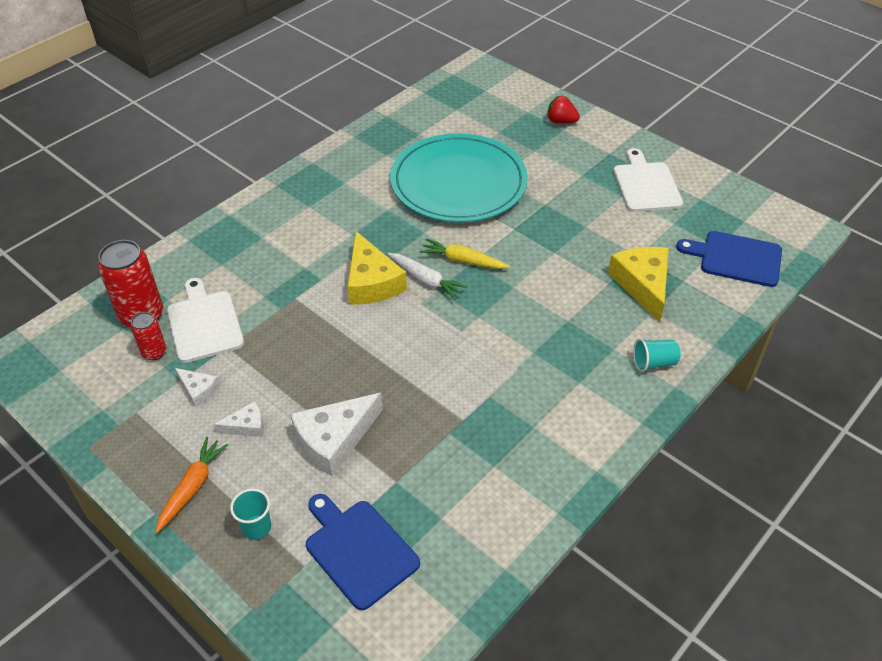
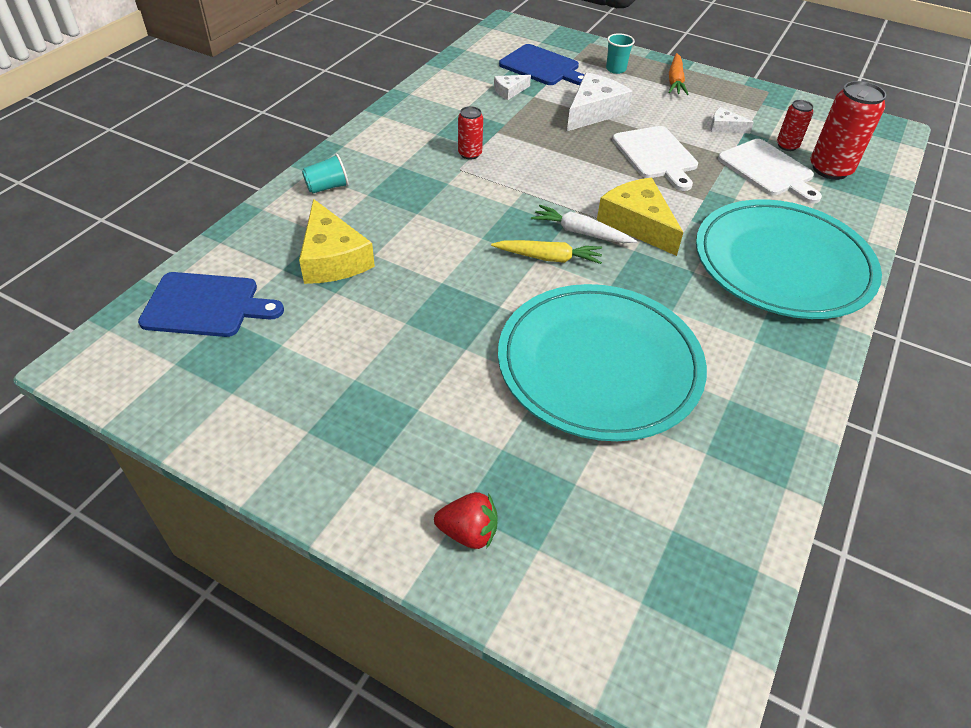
camera: 165 degrees right, 0 degrees up
(246, 426) = (666, 112): white cheese -> white cheese (509, 91)
(277, 231) = (782, 264): none -> turquoise plate
(502, 389) = (470, 154): none -> red can
(646, 185) = (315, 406): white cutting board -> white cutting board (656, 155)

